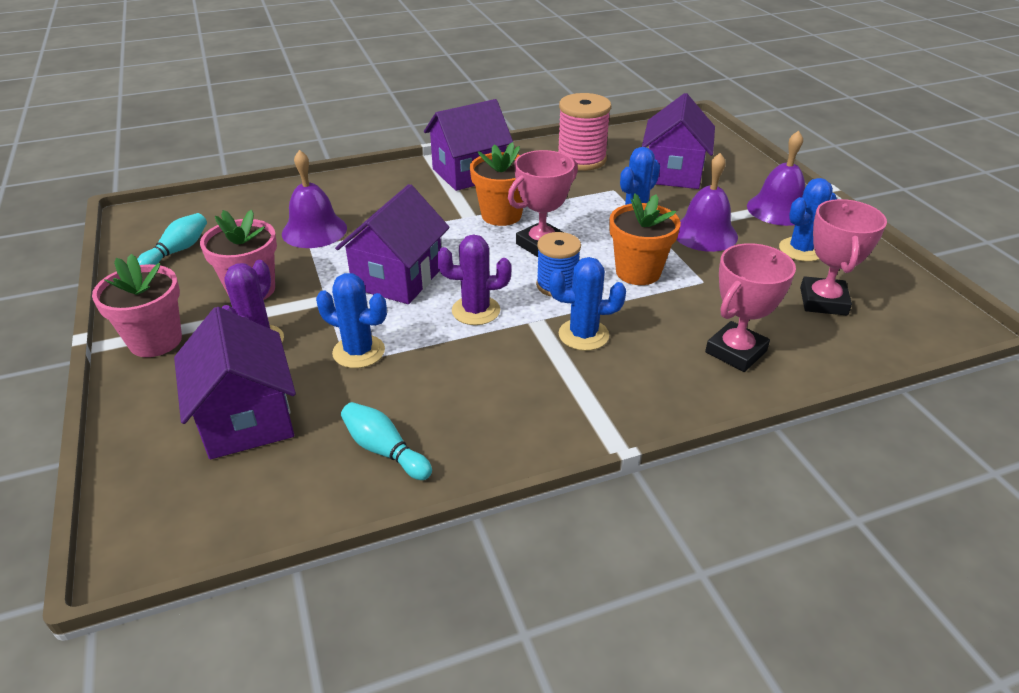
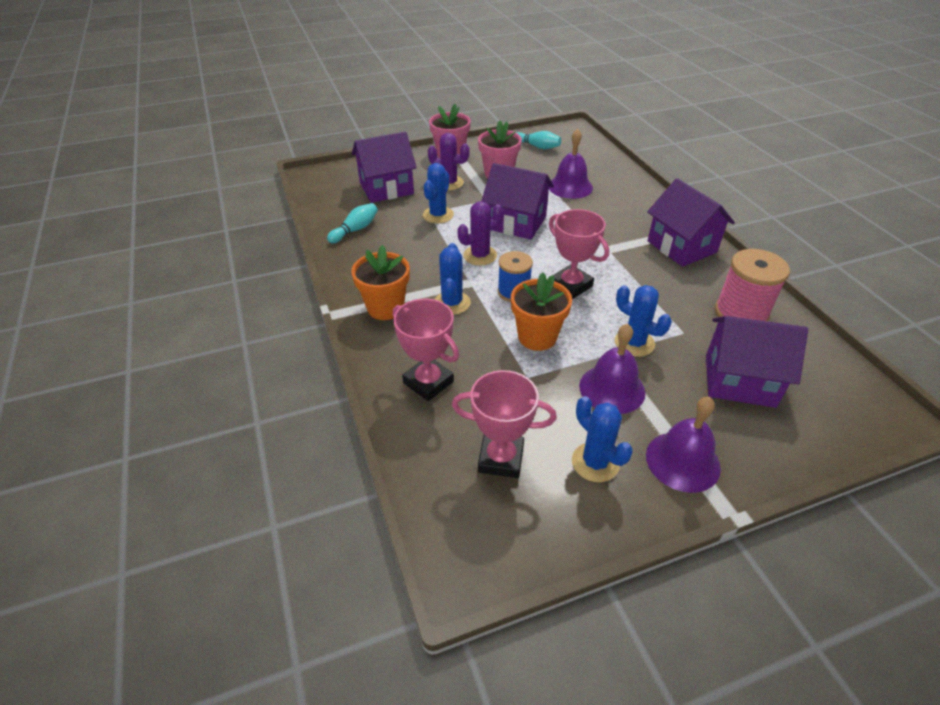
camera: 90 degrees right, 5 degrees up
(476, 311) = (480, 255): purple cactus -> purple cactus turned 60 degrees clockwise
(501, 215) = (613, 265): orange flower pot -> orange flower pot (385, 308)

